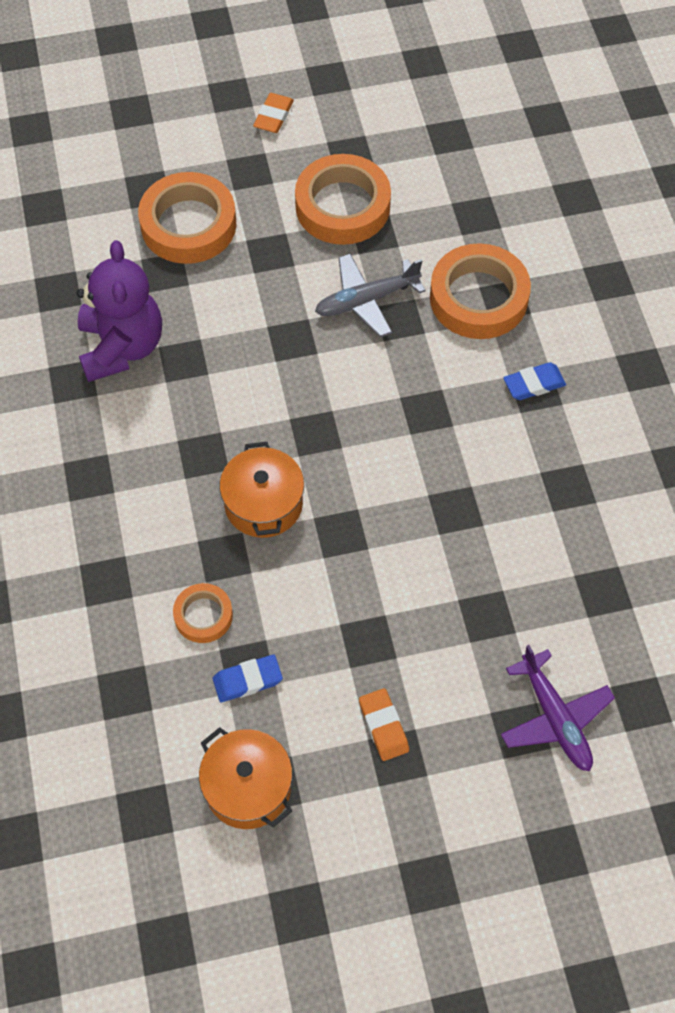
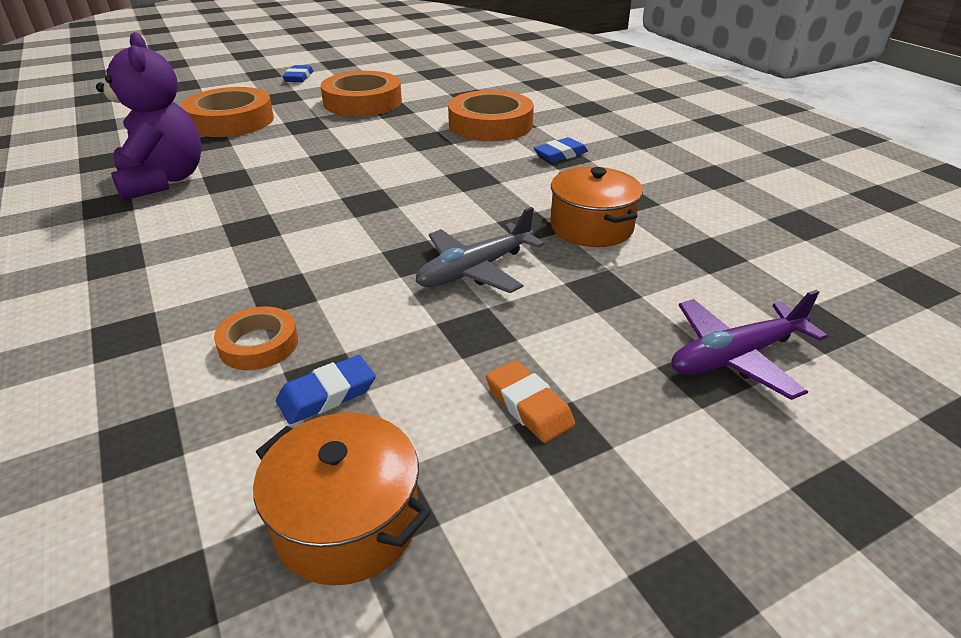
camera: 15 degrees left, 25 degrees down
(263, 504) = (323, 250): orange pot -> orange pot (591, 227)
(273, 116) = (299, 77): orange eraser -> blue eraser
(367, 300) = (396, 135): grey plane -> grey plane (475, 270)
(555, 718) = (736, 356): purple plane -> purple plane turned 105 degrees clockwise

